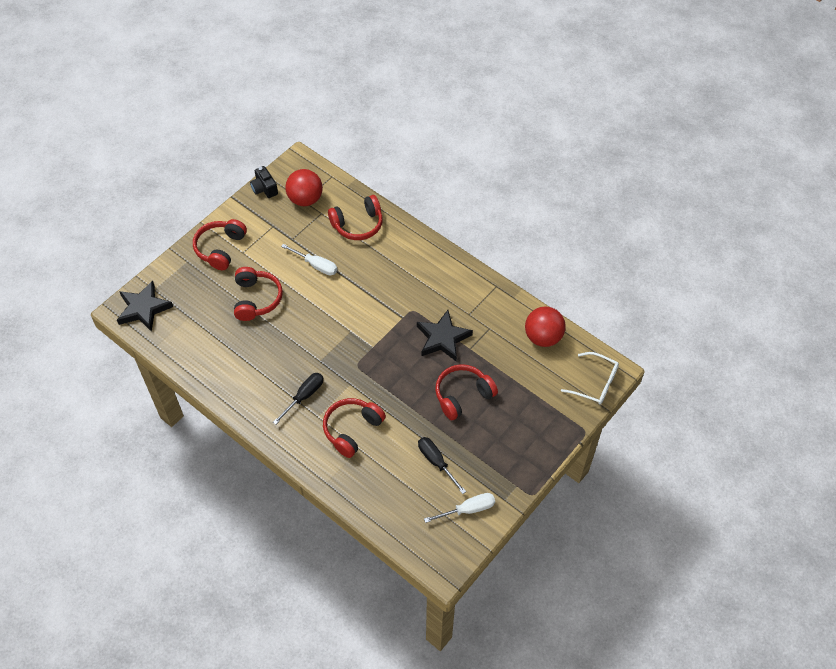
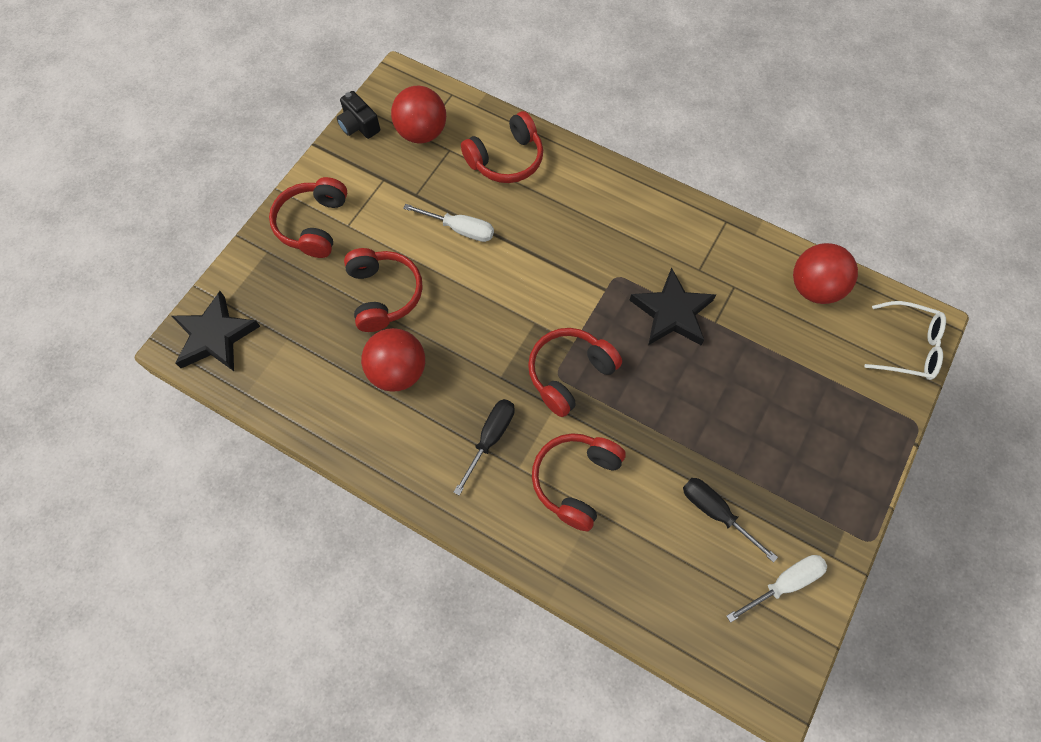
camera: 10 degrees left, 10 degrees up
(255, 347) = (398, 371): none -> red ball
(462, 395) = (725, 397): red headphones -> red headphones (569, 374)

